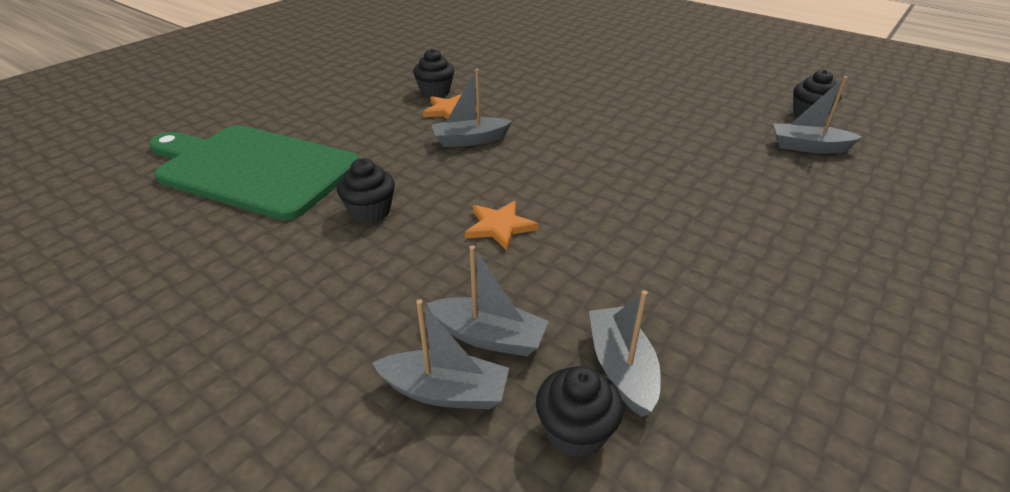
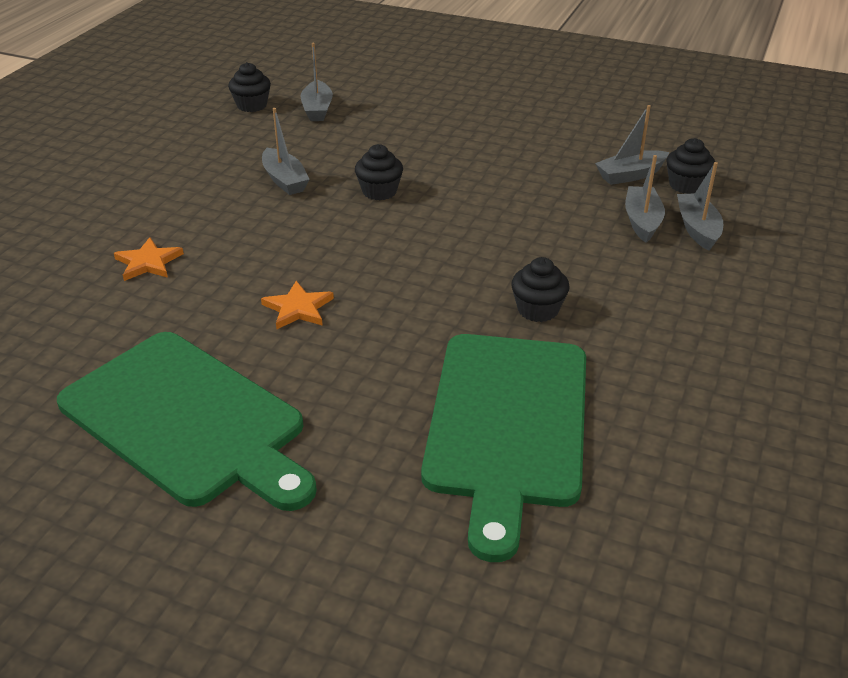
camera: 105 degrees left, 0 degrees up
(365, 75) = (187, 420): none -> green cutting board
(435, 92) = (241, 333): black cupcake -> black cupcake (379, 191)
(470, 140) = (370, 279): grey boat -> grey boat (285, 180)
(499, 226) = (518, 236): orange star -> orange star (148, 262)

